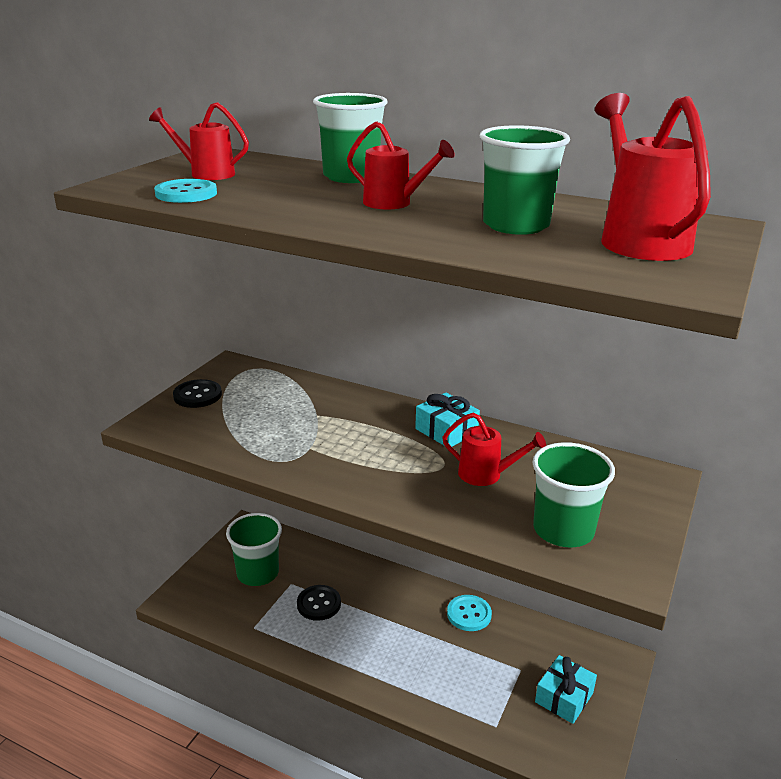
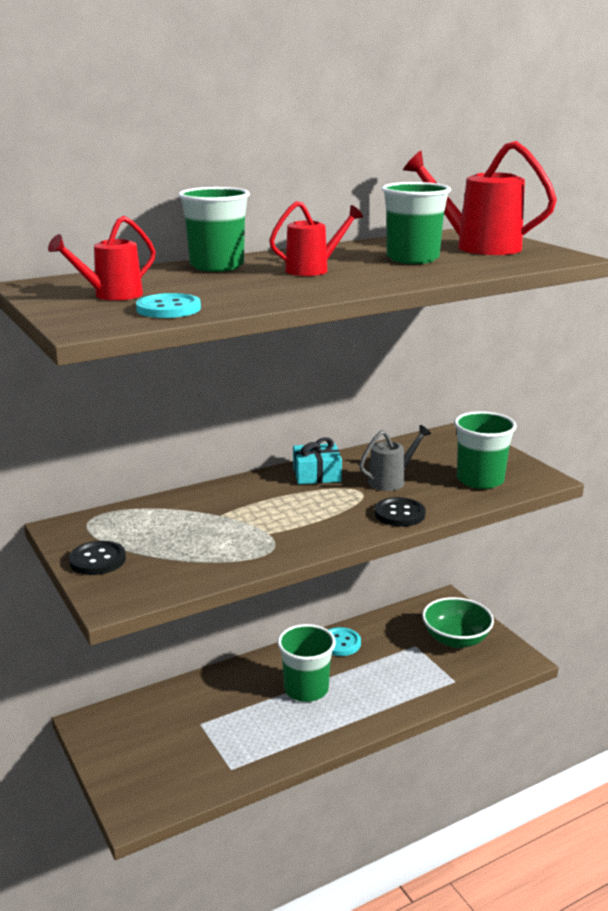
camera: 55 degrees left, 5 degrees down
(257, 573) = (161, 740): green cup -> green cup (306, 689)
(319, 604) = (244, 717): black button -> black button (399, 514)
(486, 475) = (391, 481): red watering can -> grey watering can
(564, 697) = (456, 639): turquoise gift -> green bowl

